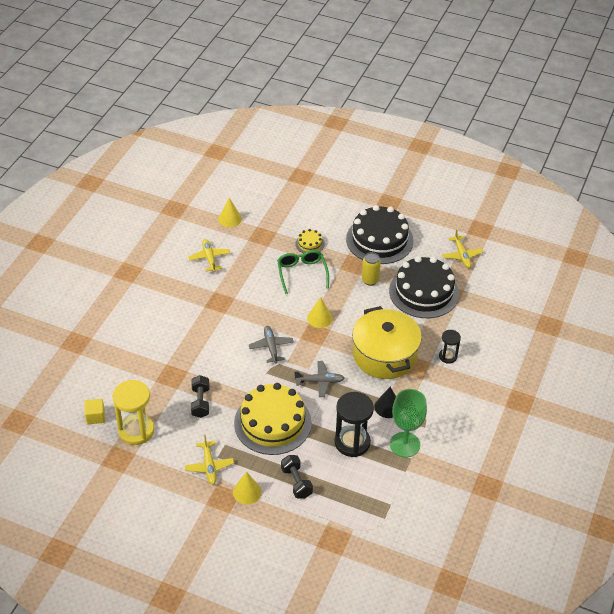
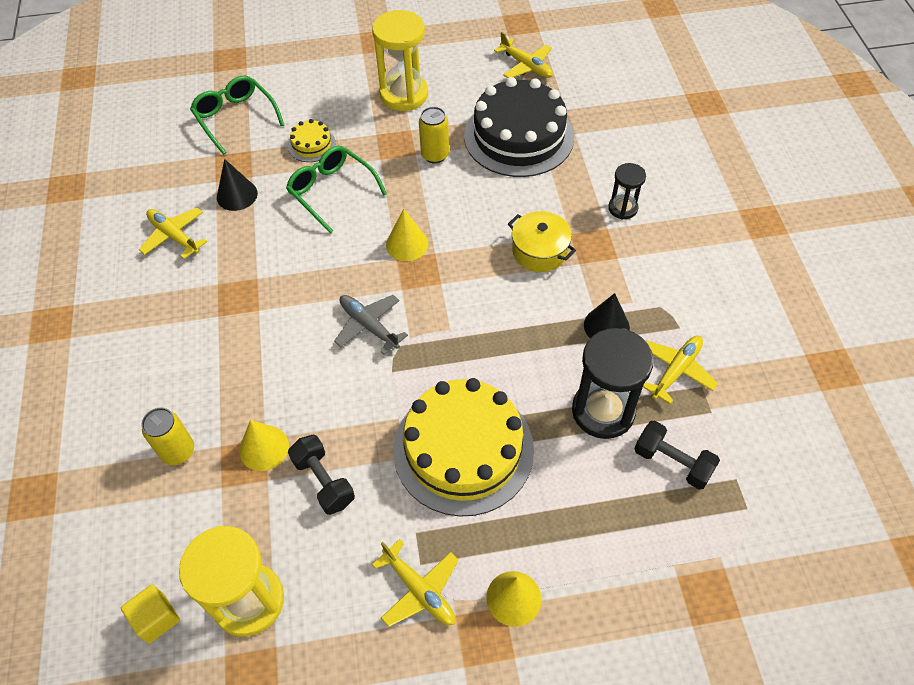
camera: 30 degrees left, 10 degrees up
(147, 356) = (178, 451): none -> yellow can
(230, 219) = (165, 163): yellow cone -> yellow cone (264, 448)
(253, 252) = (237, 195): none -> black cone
(281, 211) = (235, 118): none -> green glasses
(296, 482) = (576, 530): black dumbbell -> black dumbbell (672, 462)
(320, 381) = (482, 341): grey plane -> none
(379, 240) = (404, 95): black cake -> yellow hourglass
(384, 355) = (539, 251): yellow pot -> yellow pot, size x0.52
(405, 444) = (676, 370): green goblet -> yellow plane

